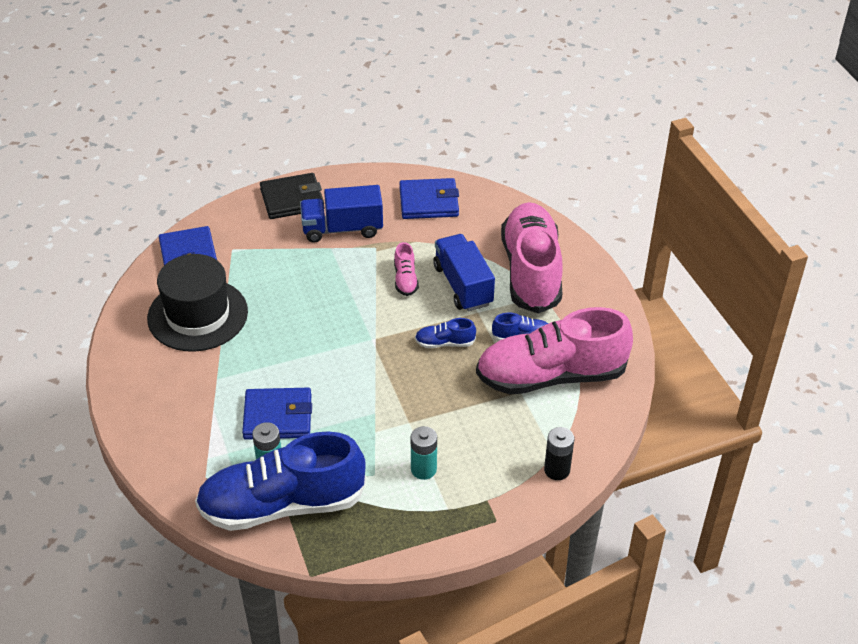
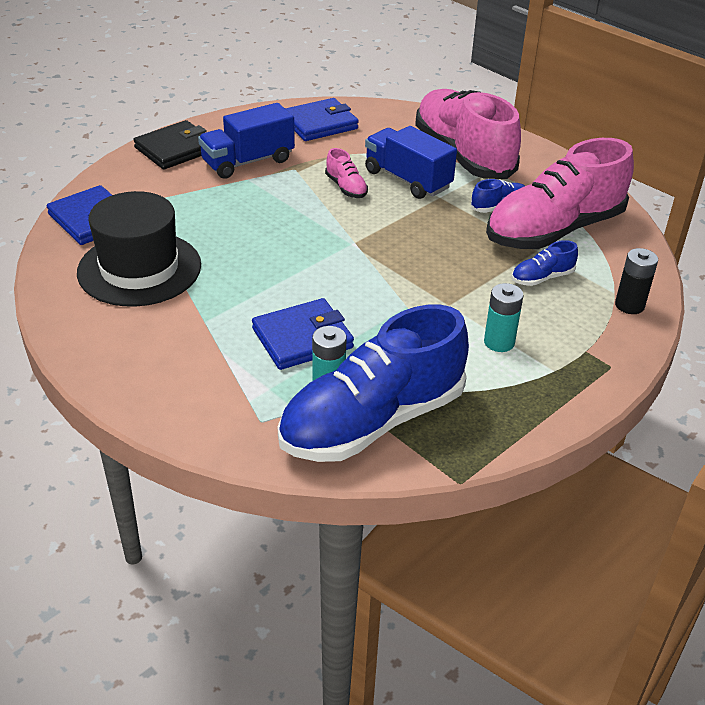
camera: 25 degrees left, 5 degrees down
(445, 343) = (429, 229): blue shoe -> blue shoe (542, 278)

